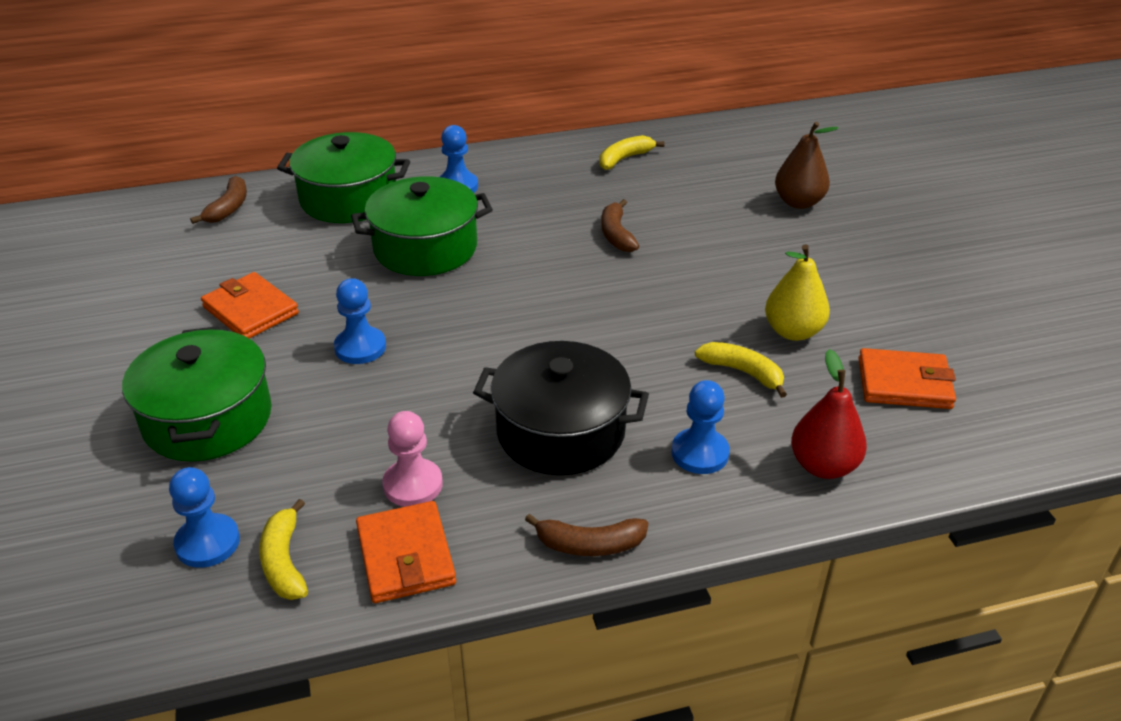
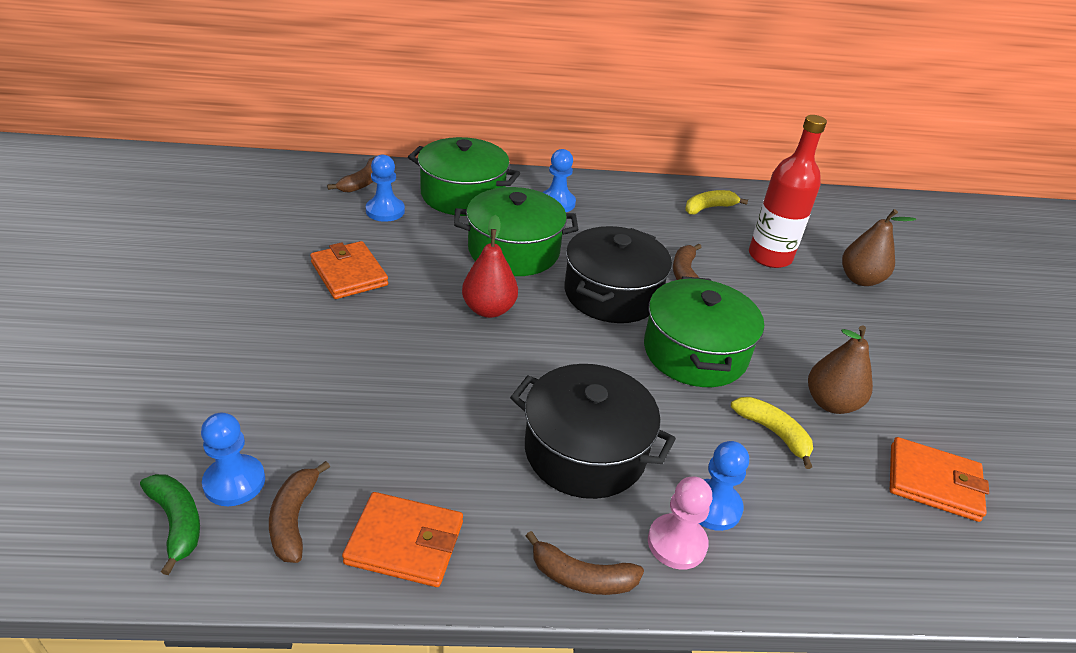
camera: 10 degrees right, 0 degrees up
(162, 593) = (177, 522): none -> green banana
(207, 419) = (278, 363): green pot -> green pot (695, 352)
(284, 562) = (294, 519): yellow banana -> brown banana
(360, 347) = (430, 328): blue pawn -> blue pawn (385, 211)
(405, 556) = (405, 543): orange wallet -> orange wallet turned 75 degrees counterclockwise
(413, 485) = (434, 471): pink pawn -> pink pawn (677, 543)
(544, 271) = (612, 294): none -> black pot
(701, 198) = (770, 257): none -> red bottle
(793, 331) = (830, 403): yellow pear -> brown pear
(823, 466) = (834, 551): red pear -> red pear (489, 309)

